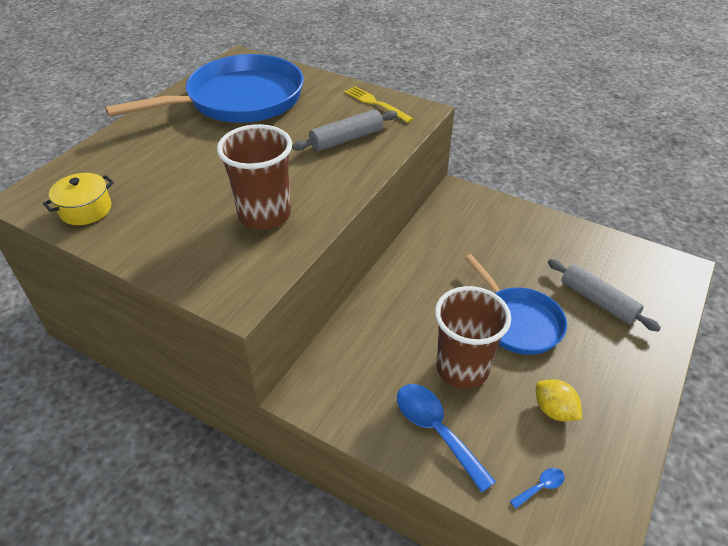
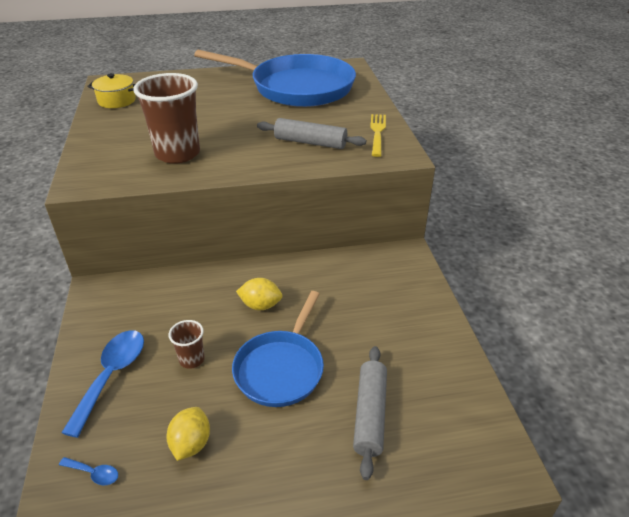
camera: 50 degrees right, 5 degrees down
(436, 297) = (260, 305): none -> yellow lemon
(462, 368) = (192, 359): brown cup -> brown cup, size x0.48

